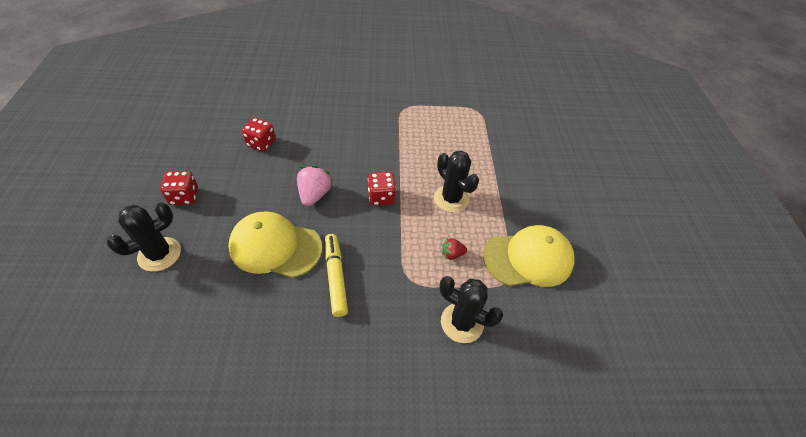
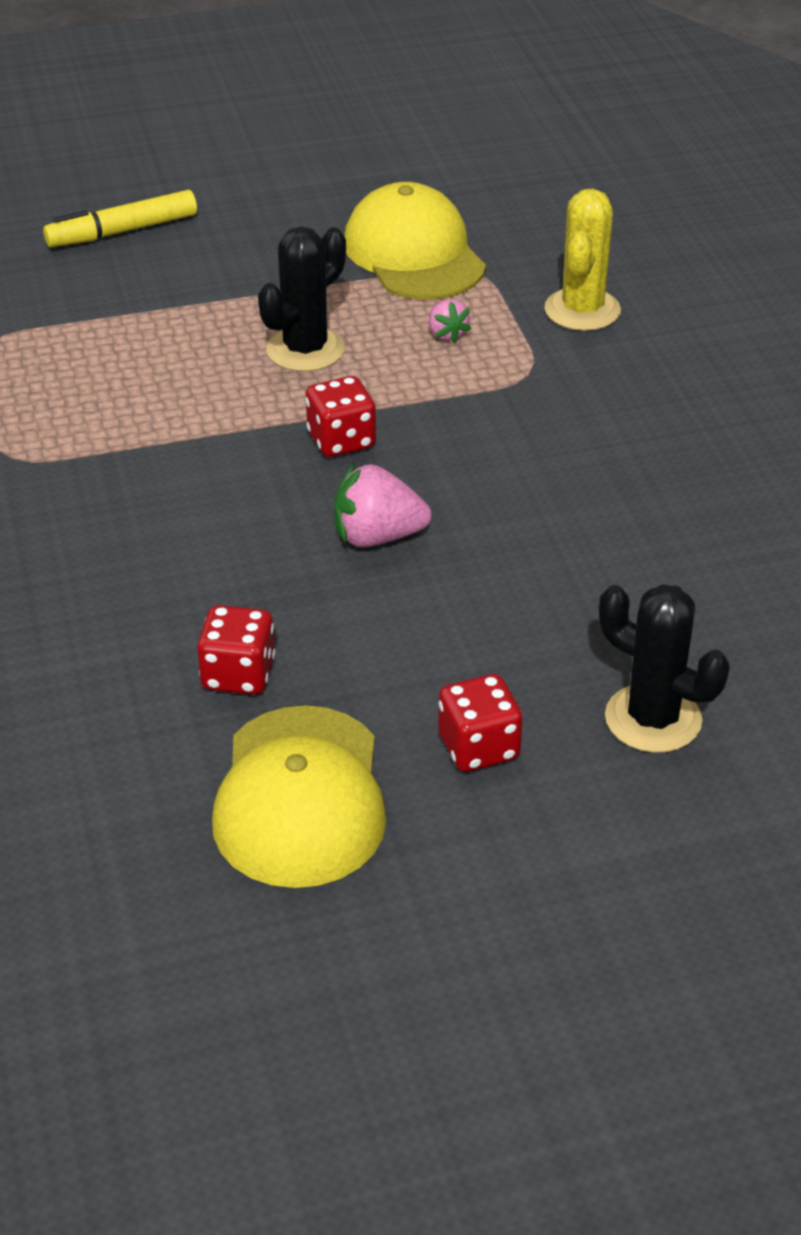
camera: 100 degrees left, 10 degrees down
(275, 247) = (544, 555): yellow cap -> yellow cap (300, 797)
(335, 277) = (572, 459): yellow marker -> yellow marker (122, 231)
(452, 254) = (447, 334): red strawberry -> pink strawberry
(462, 322) = (582, 310): black cactus -> yellow cactus

